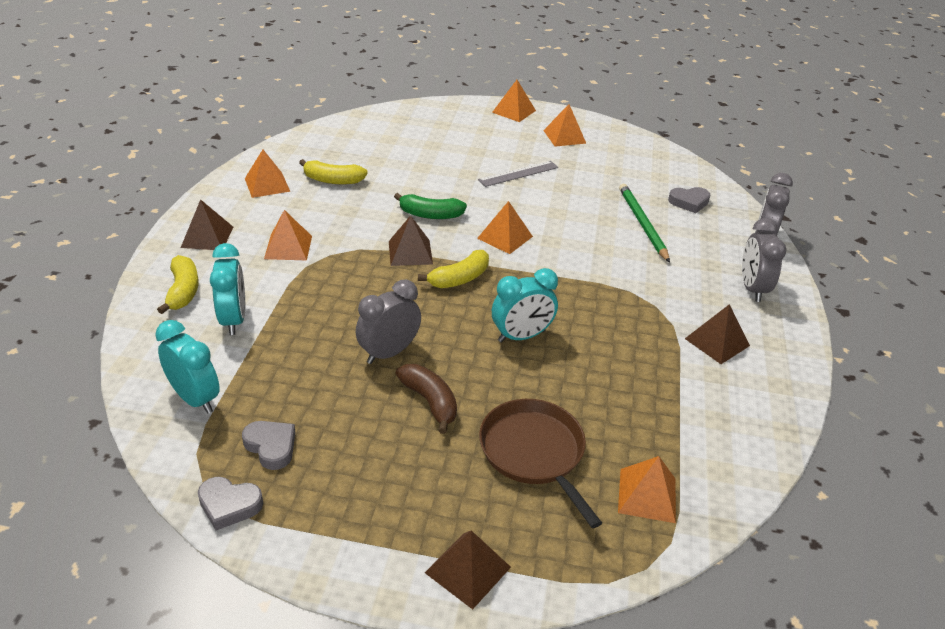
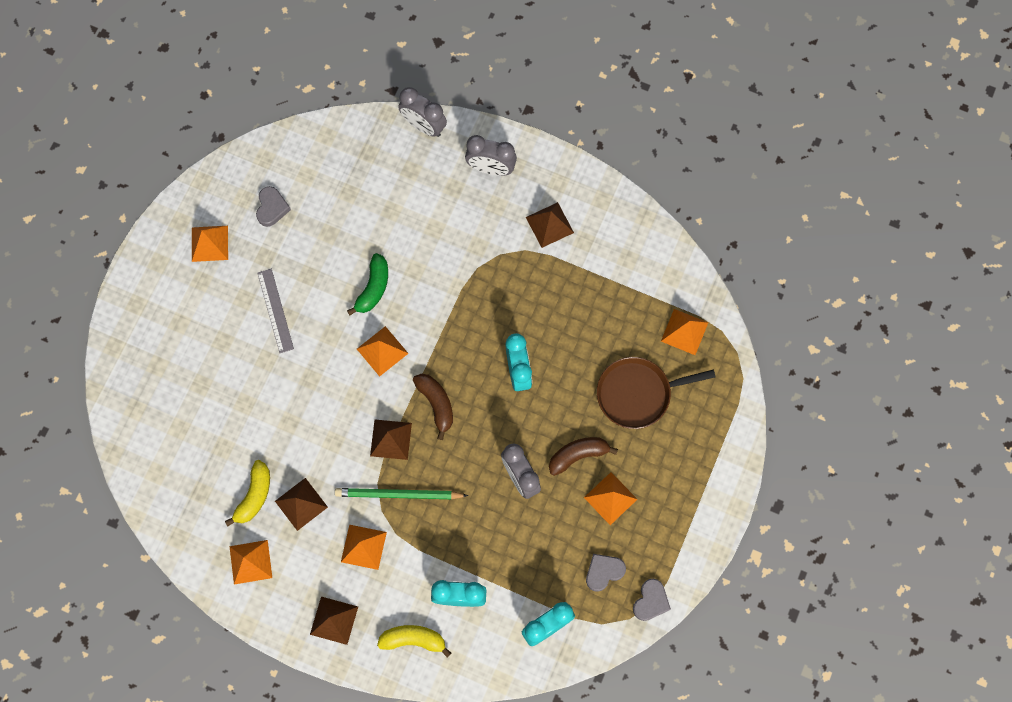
camera: 75 degrees left, 35 degrees up
(430, 215) = (334, 411): green banana -> green banana (373, 288)
(459, 278) = (436, 404): yellow banana -> brown banana
(468, 570) = (722, 458): brown pyramid -> brown pyramid (301, 504)
(514, 111) = (142, 281): orange pyramid -> orange pyramid (610, 498)
(642, 224) = (383, 222): green pencil -> green pencil (399, 494)
(689, 202) = (356, 166): grey heart -> grey heart (272, 208)

